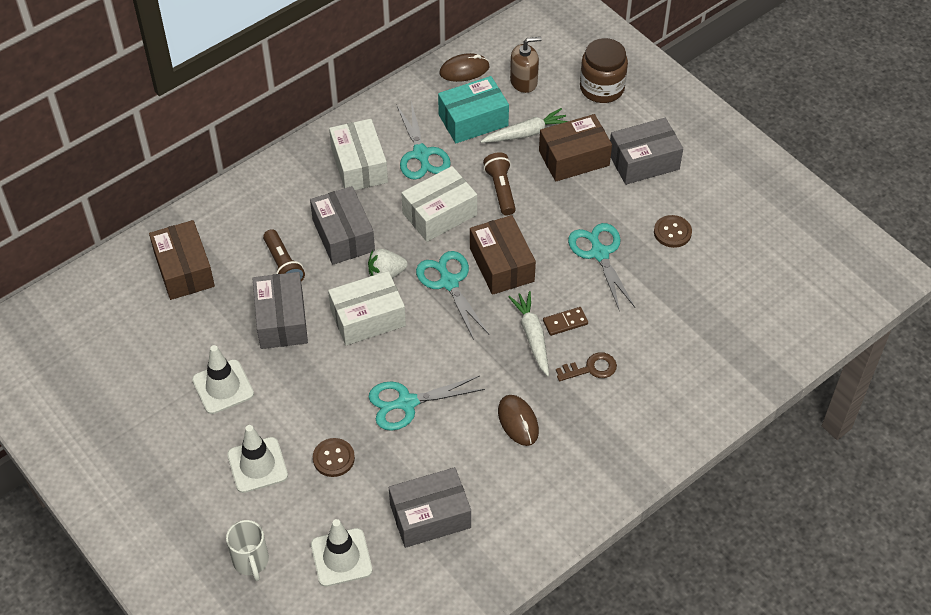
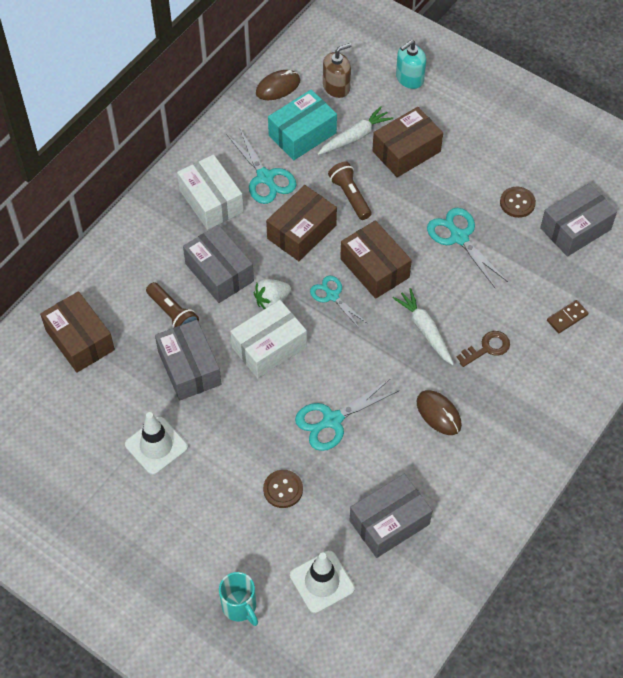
camera: 15 degrees left, 5 degrees up
(251, 561) = (240, 607): white mug -> turquoise mug
(257, 465) = (214, 513): white traffic cone -> none
(439, 214) = (301, 232): white box -> brown box
(449, 282) = (332, 296): turquoise scissors -> turquoise scissors, size x0.66
(565, 322) = (450, 310): brown domino -> brown domino (567, 318)
(602, 88) = (409, 78): brown jar -> turquoise soap dispenser
(643, 161) = (470, 141): grey box -> grey box (575, 228)

